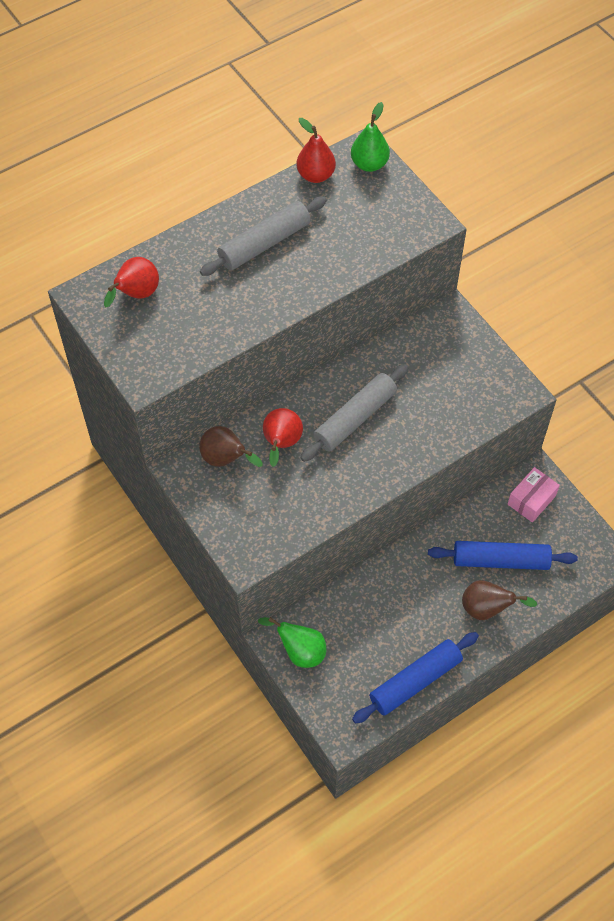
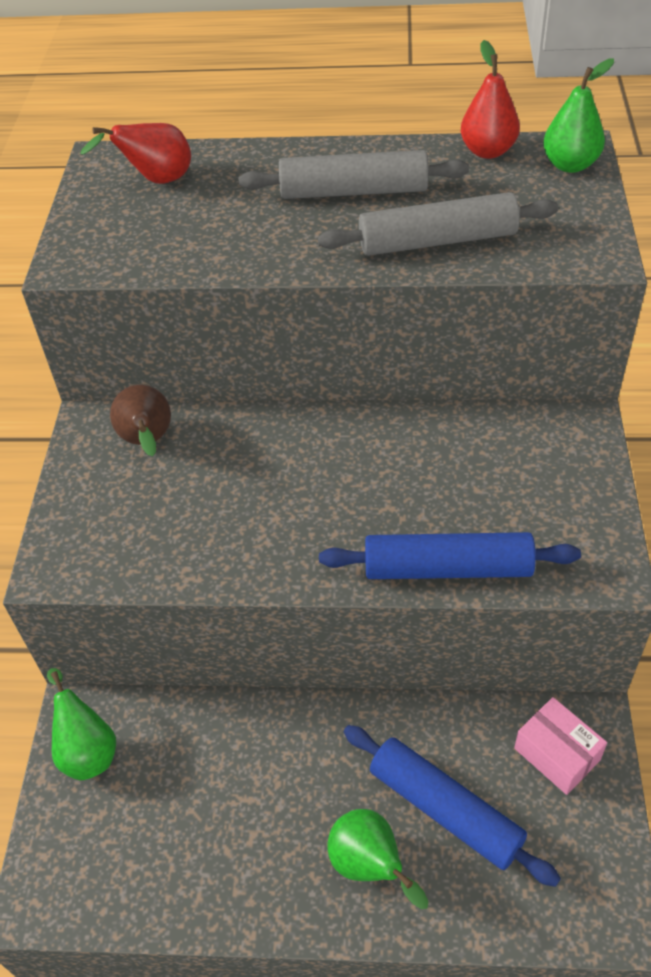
camera: 40 degrees right, 10 degrees down
(281, 444) = (227, 459): red pear -> none
(355, 418) = (344, 479): grey rolling pin -> grey rolling pin (437, 241)
(415, 681) = (187, 898): blue rolling pin -> blue rolling pin (447, 568)
(487, 609) = (370, 865): brown pear -> green pear
(531, 500) = (557, 754): pink box -> pink box turned 60 degrees clockwise

